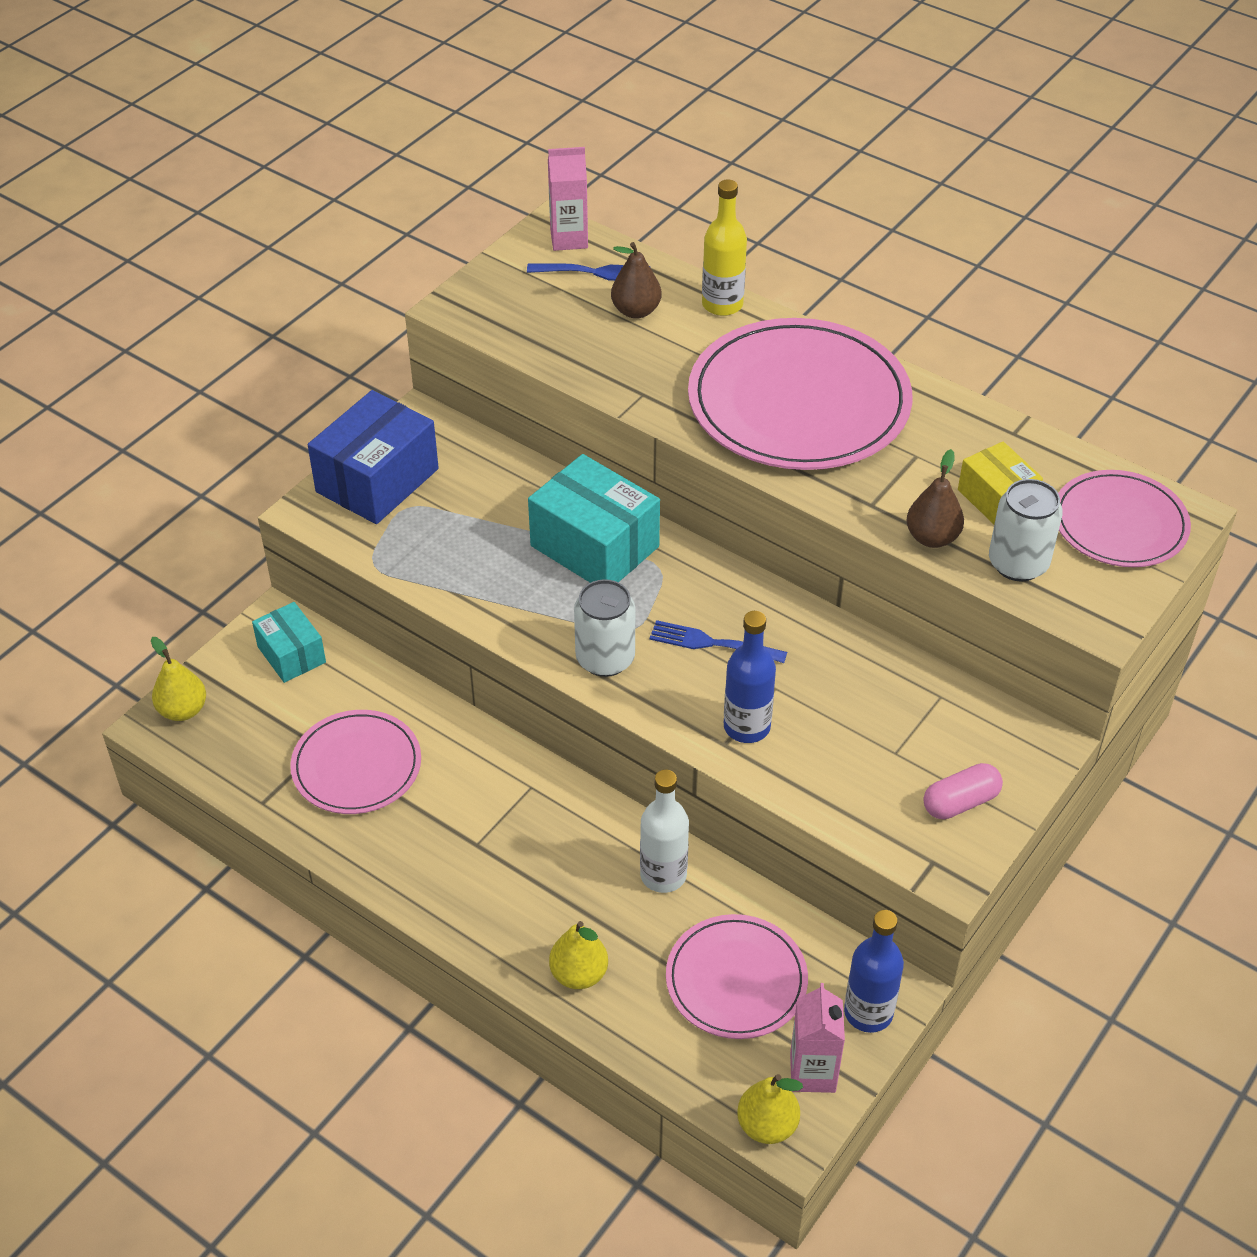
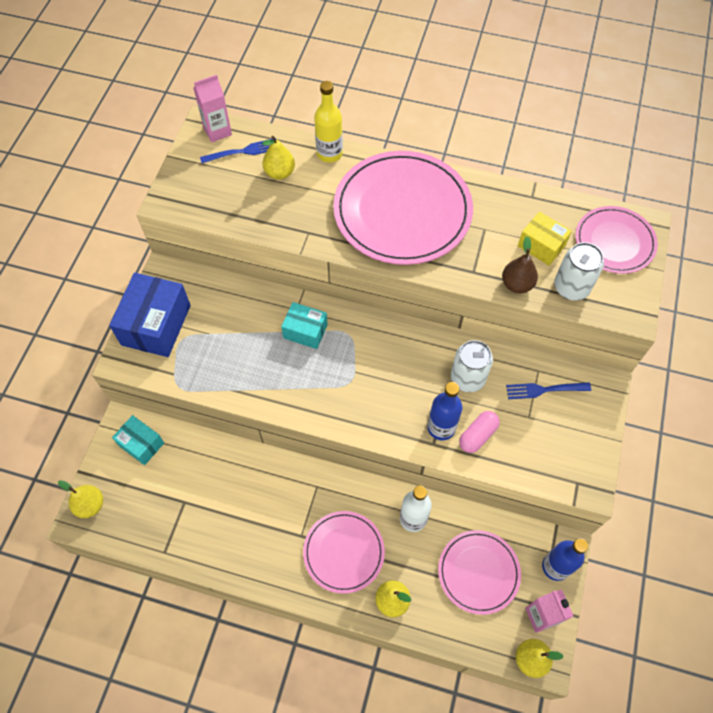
camera: 20 degrees left, 15 degrees up
(356, 766) = (210, 507): pink plate -> pink plate (344, 552)
(594, 546) = (305, 331): turquoise box -> turquoise box, size x0.59
(605, 658) = (342, 408): white can -> white can (467, 378)
(636, 311) = (279, 173): brown pear -> yellow pear
(713, 643) = (400, 376): blue fork -> blue fork (545, 389)
(960, 802) = (576, 438): pink capsule -> pink capsule (477, 435)

